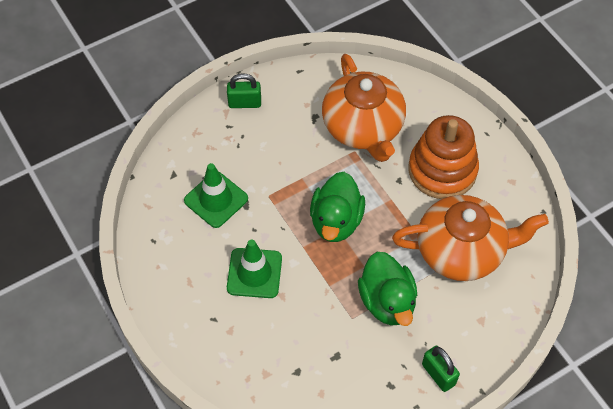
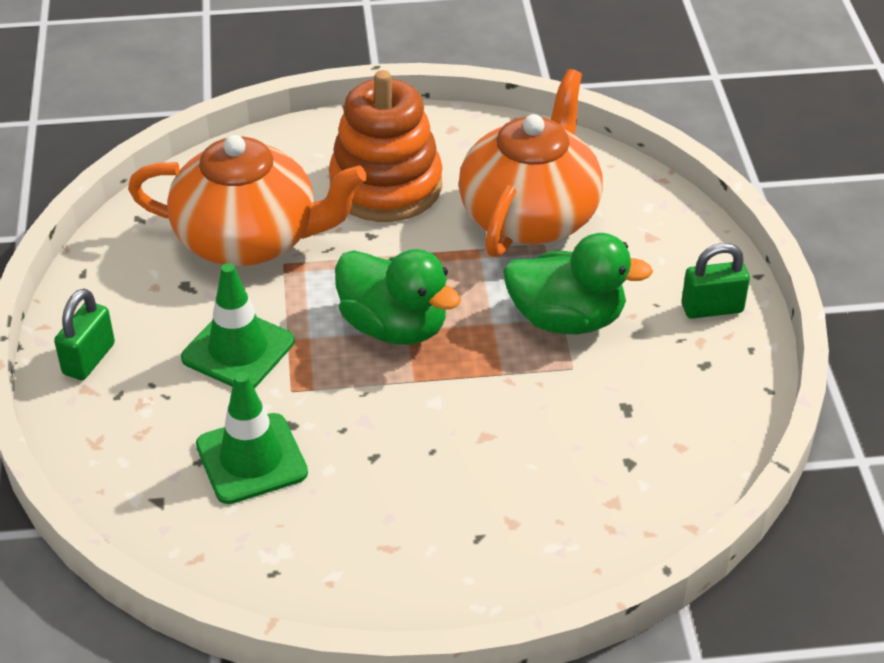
camera: 65 degrees left, 15 degrees down
(254, 273) = (425, 455): green traffic cone -> green traffic cone (238, 350)

